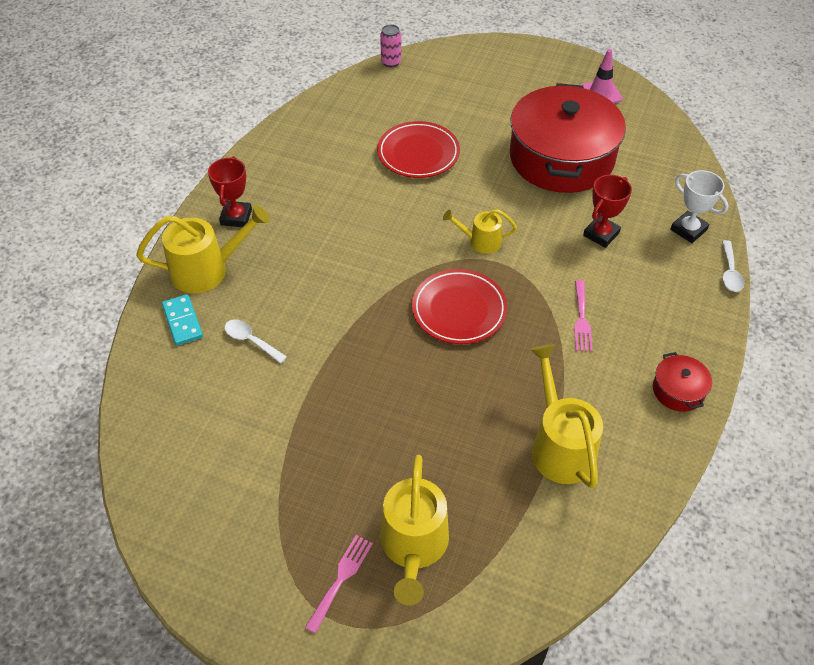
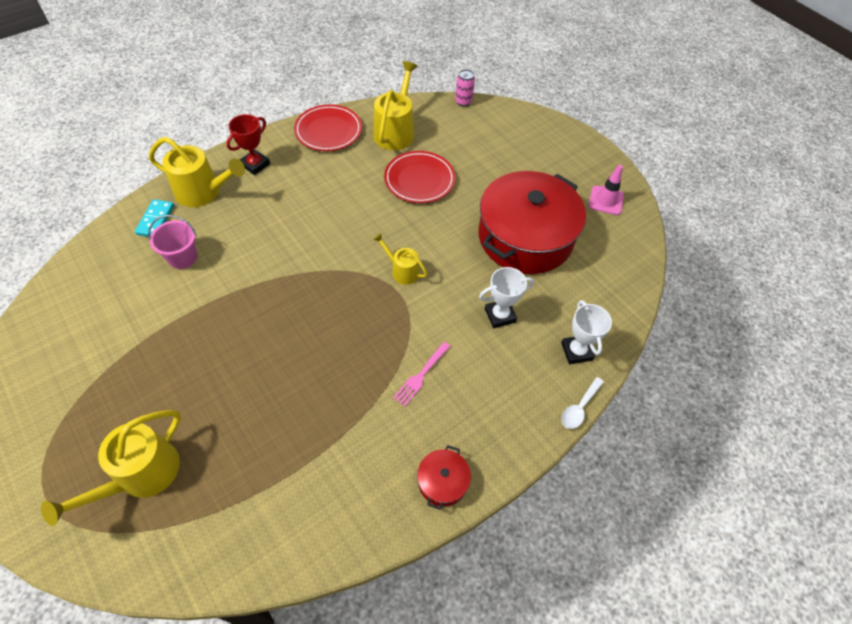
camera: 30 degrees right, 5 degrees up
(251, 340) = (183, 257): white spoon -> pink bucket
(341, 579) = (75, 466): pink fork -> none
(459, 310) = (338, 315): red plate -> red plate (328, 131)
(560, 446) = (310, 467): yellow watering can -> yellow watering can (395, 131)
(601, 234) = (500, 315): red trophy -> white trophy

